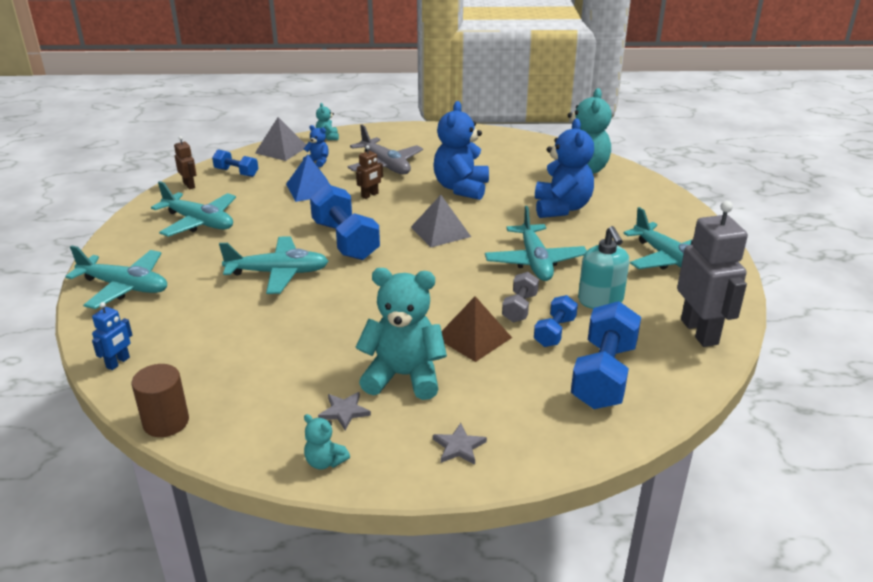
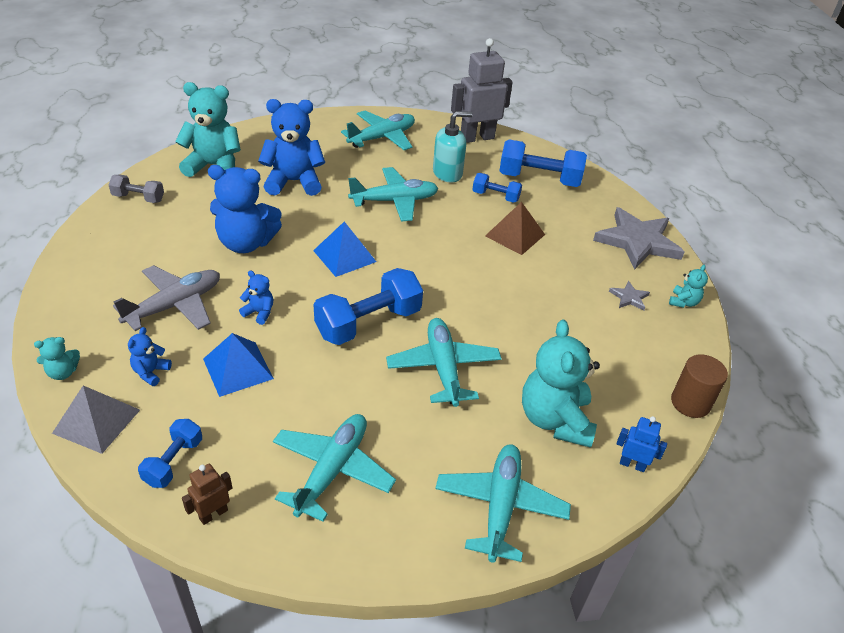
camera: 100 degrees left, 10 degrees up
(370, 195) = (259, 312): brown robot -> blue teddy bear
(404, 376) = (576, 269): turquoise teddy bear -> turquoise teddy bear (555, 420)
(440, 231) = (344, 256): grey pyramid -> blue pyramid
(459, 447) = (637, 241): grey star -> grey star, size x2.35
(520, 308) = (467, 211): grey dumbbell -> grey dumbbell (138, 198)

